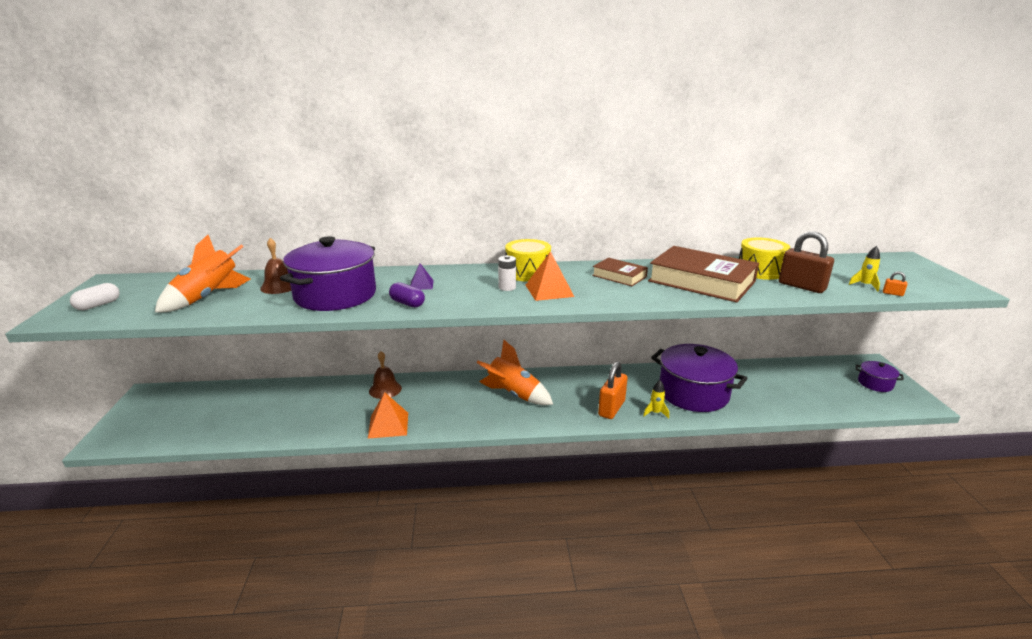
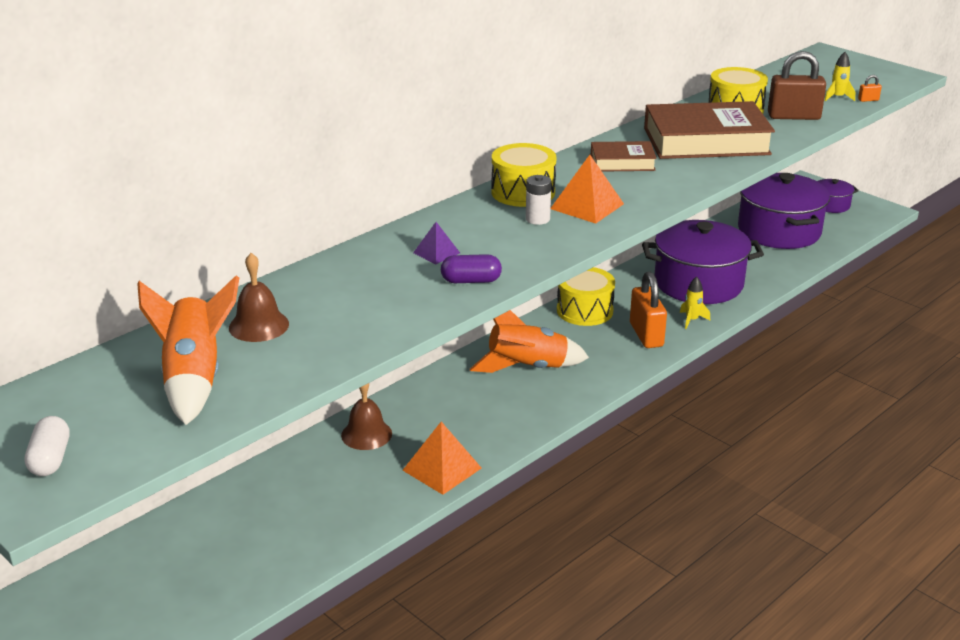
camera: 40 degrees left, 5 degrees up
(335, 295) = (362, 306): purple pot -> purple pot (779, 231)
(594, 378) = (584, 311): none -> yellow drum

